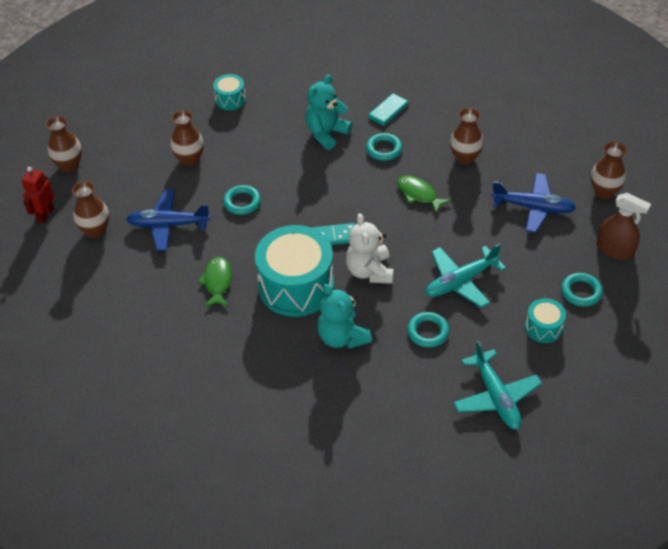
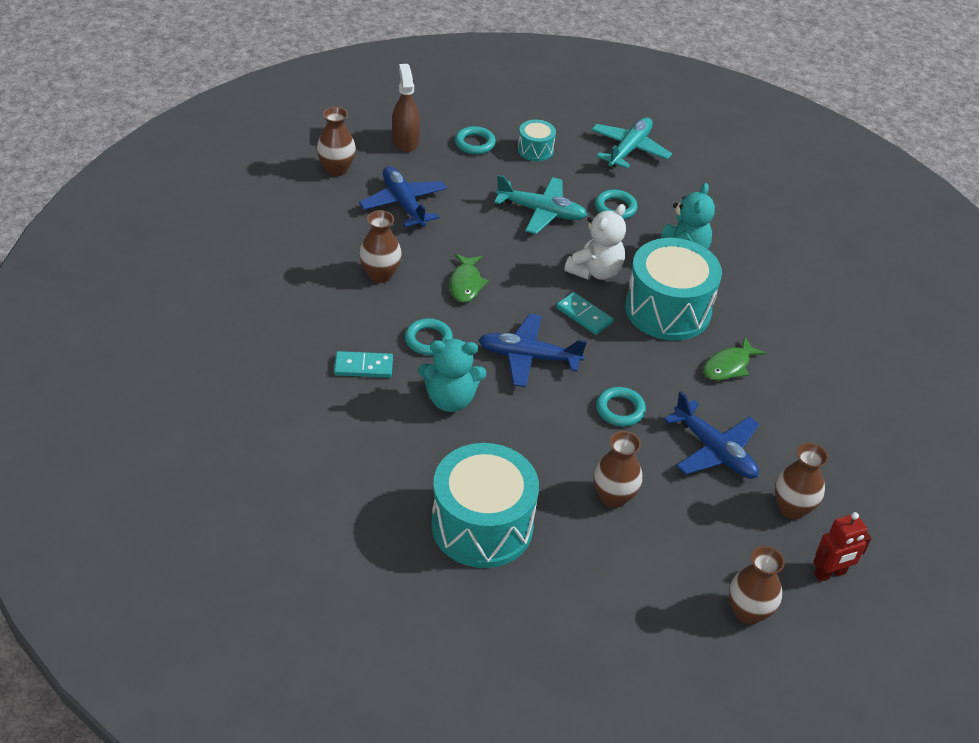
camera: 135 degrees left, 5 degrees down
(230, 99) = (482, 525): turquoise drum -> turquoise drum, size x2.11
(325, 186) = (528, 357): none -> blue plane

